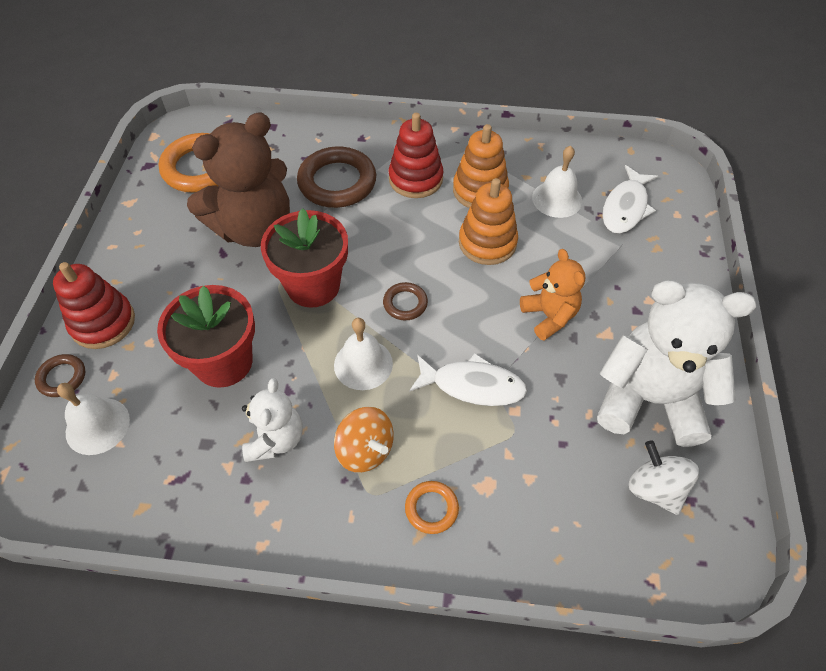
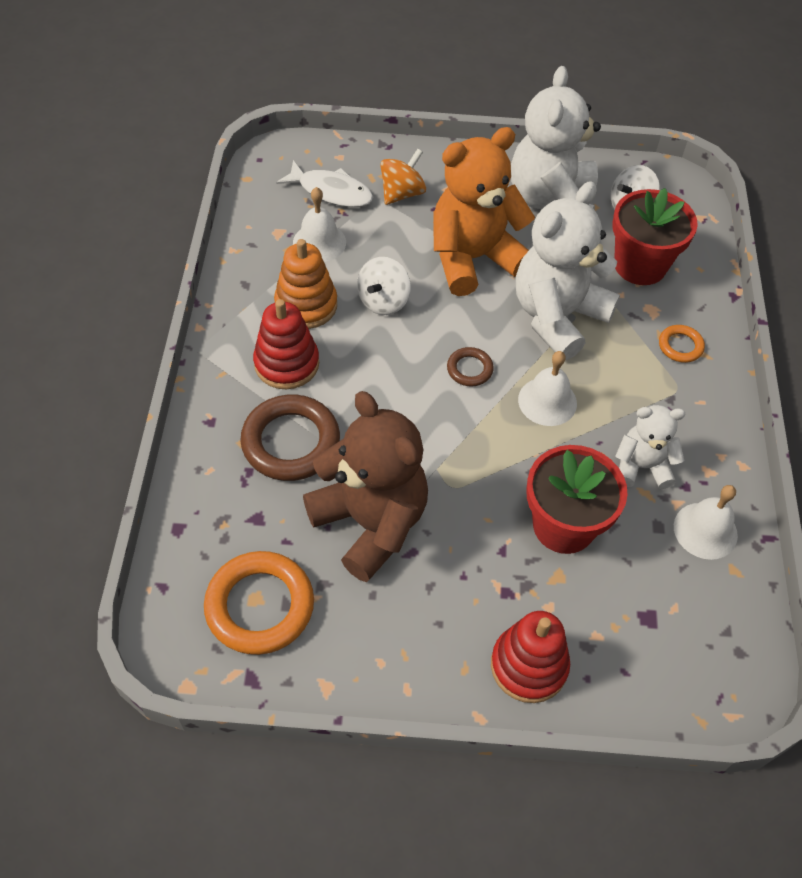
camera: 95 degrees left, 0 degrees up
(62, 377) = (609, 691): brown ring -> none
(97, 426) = (660, 634): white bell -> white bell (705, 530)
(313, 285) = (453, 453): red flower pot -> red flower pot (640, 265)
(365, 450) = (637, 395): orange spinning top -> orange spinning top (402, 193)
(472, 385) = (557, 316): white fish -> white teddy bear
(487, 243) = (383, 301): orange stacking toy -> white spinning top
(549, 316) = (473, 258): orange teddy bear -> orange teddy bear, size x1.84

